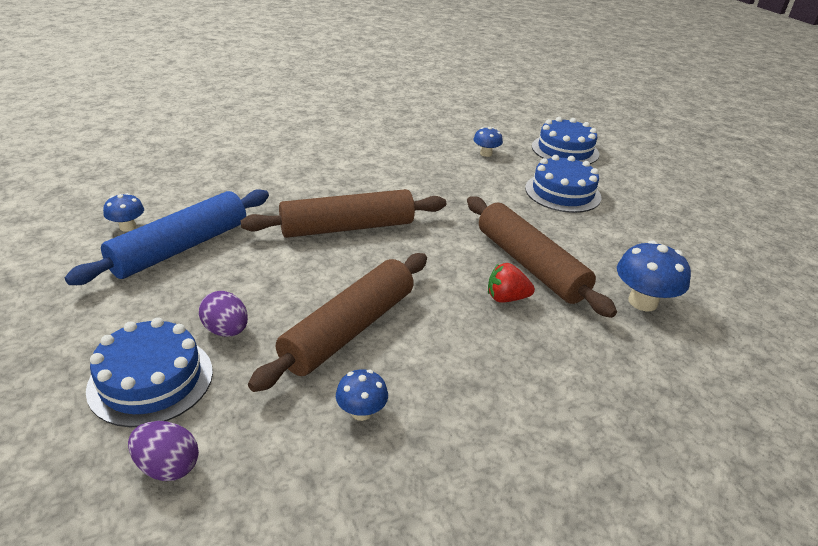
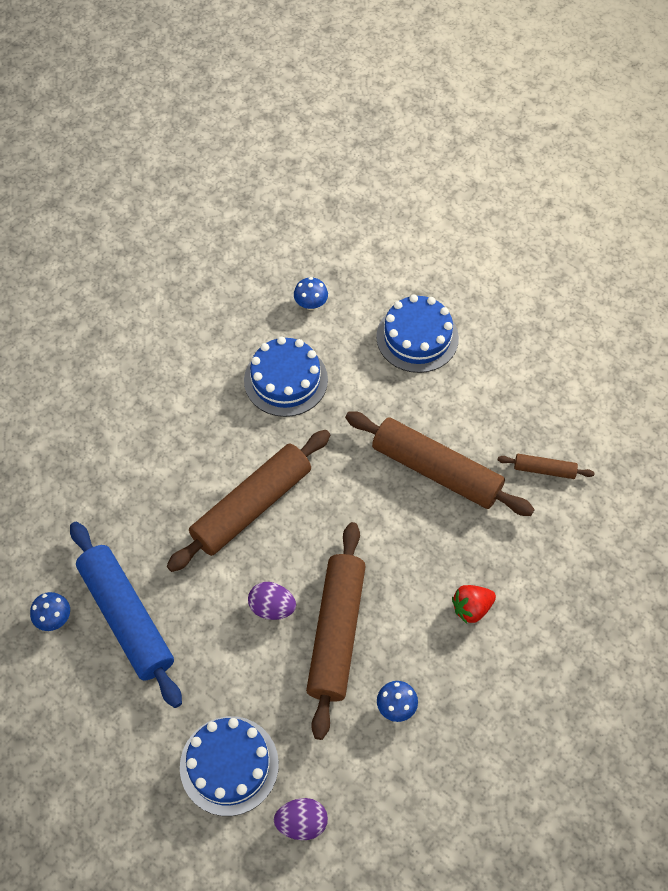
camera: 25 degrees left, 25 degrees up
(180, 248) = (126, 618): blue rolling pin -> blue rolling pin turned 45 degrees counterclockwise
(226, 330) = (244, 688): purple egg -> purple egg (272, 607)
(506, 298) = (437, 526): red strawberry -> red strawberry (471, 608)
(565, 150) = (387, 252): blue cake -> blue cake (286, 380)
(642, 302) = (544, 470): blue mushroom -> brown rolling pin

